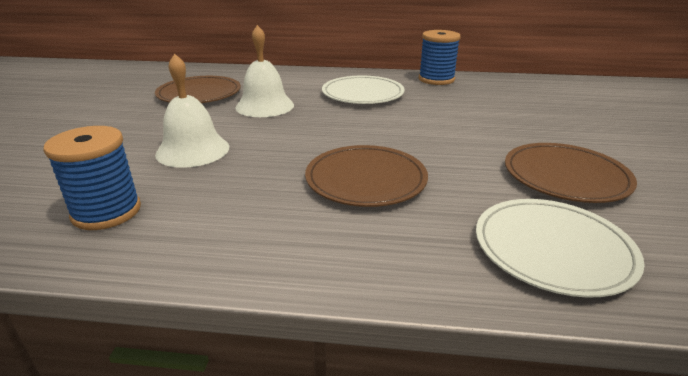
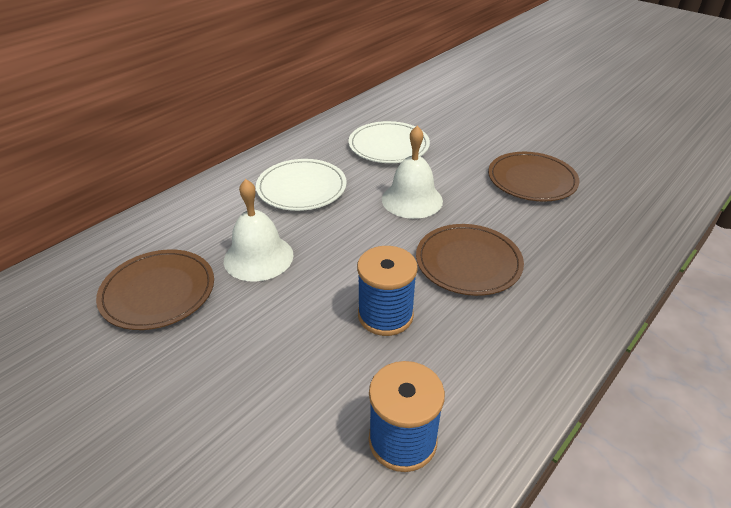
camera: 55 degrees left, 10 degrees up
(193, 150) = (319, 343): white bell -> white bell (412, 200)
(436, 79) = (318, 137): blue spool -> blue spool (385, 315)
(552, 249) = (604, 232): white plate -> white plate (388, 146)

